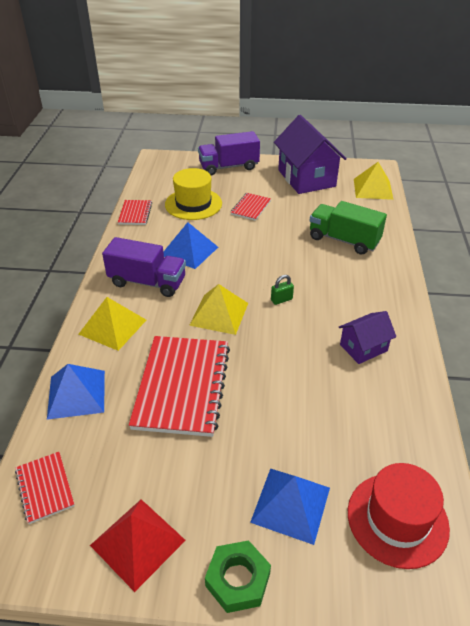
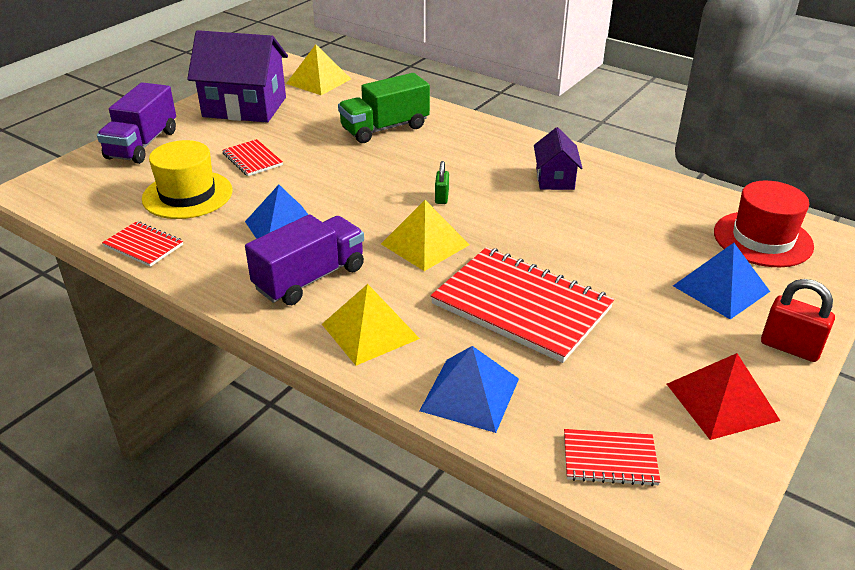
camera: 60 degrees left, 5 degrees down
(238, 579) = (790, 347): green nut -> red padlock

